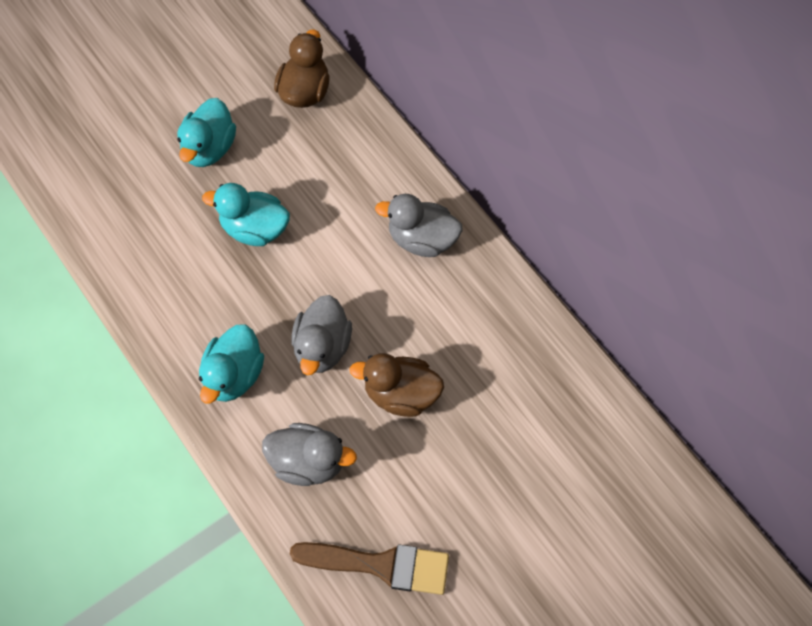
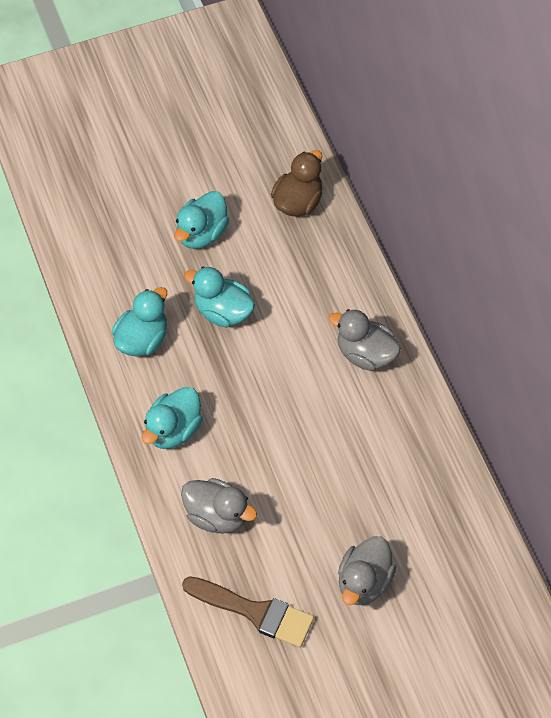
camera: 15 degrees right, 5 degrees down
(173, 281) = (142, 339): none -> turquoise duck
(322, 347) = (254, 425): grey duck -> grey duck (364, 582)
(401, 394) = (310, 479): brown duck -> none

